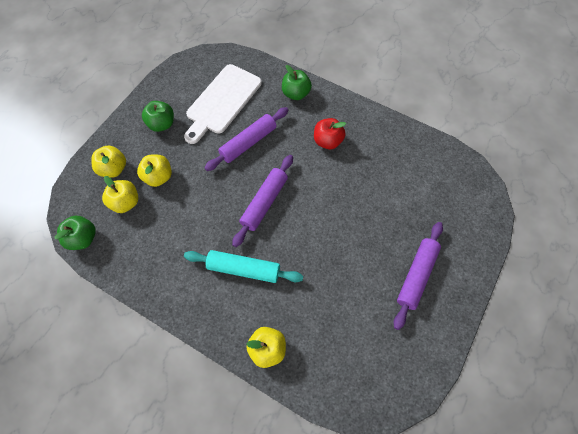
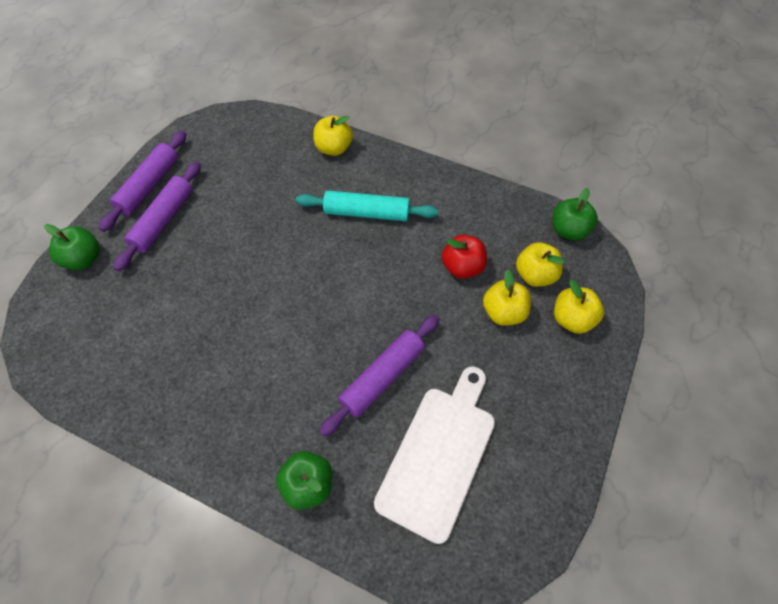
camera: 175 degrees right, 5 degrees down
(162, 124) = (529, 399): green apple -> green apple (84, 259)
(264, 202) = (349, 289): purple rolling pin -> purple rolling pin (149, 186)
(327, 141) = (256, 390): red apple -> red apple (462, 267)

